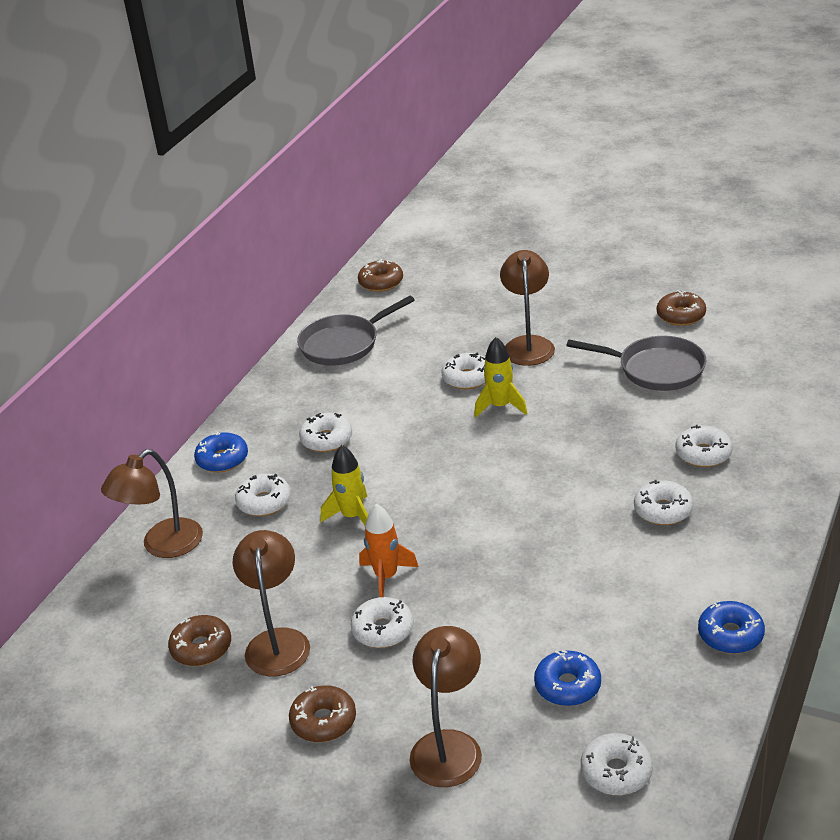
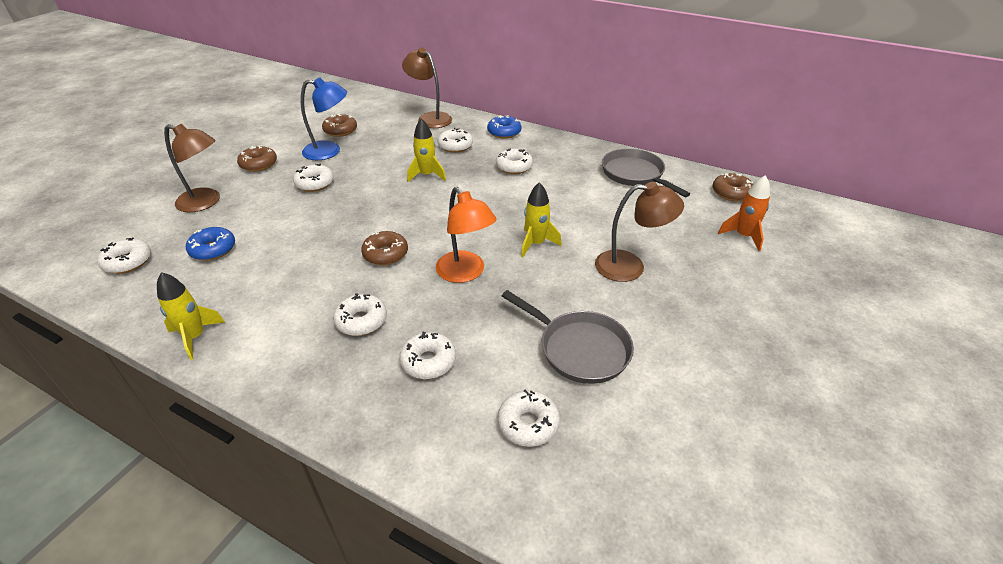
camera: 90 degrees right, 5 degrees up
(277, 641) = (329, 151): brown lamp -> blue lamp
(386, 577) = (361, 186): orange rocket -> orange rocket (743, 236)
(467, 378) = (580, 229): white donut -> white donut (528, 424)
(564, 450) = (465, 273): none -> orange lamp
(655, 369) = (579, 349): grey pan -> grey pan turned 75 degrees counterclockwise
(681, 315) = (687, 387): brown donut -> brown donut (385, 254)
(730, 635) = (195, 337): blue donut -> yellow rocket

